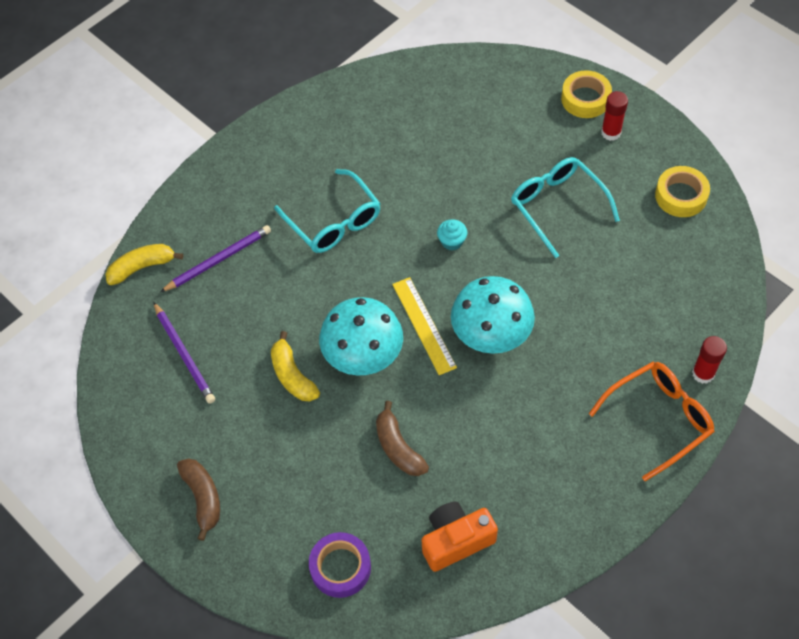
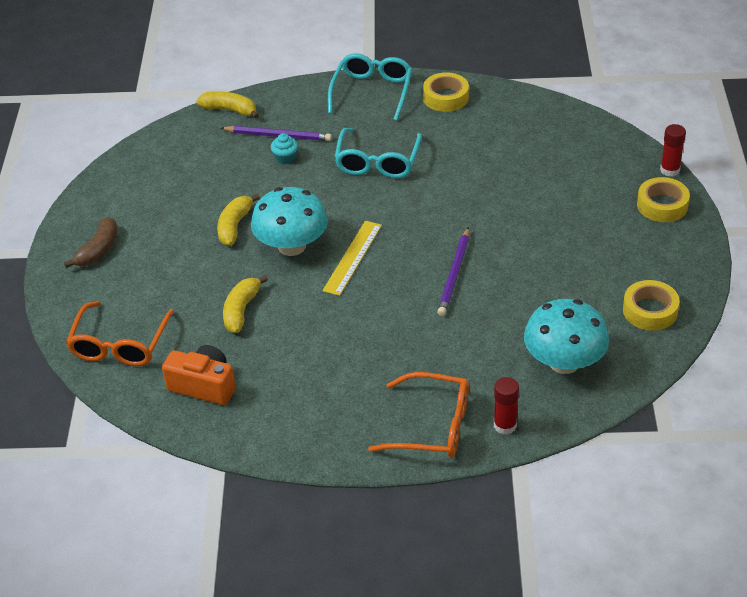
camera: 45 degrees right, 15 degrees down
(184, 354) = (190, 171): purple pencil -> purple pencil (454, 274)
(313, 119) = (445, 97): none -> yellow tape
(340, 567) = (120, 344): purple tape -> orange glasses
(398, 447) = (241, 310): brown banana -> yellow banana
(452, 241) = (439, 224): turquoise cupcake -> turquoise cupcake (285, 158)
(491, 334) = (389, 293): turquoise mushroom -> turquoise mushroom (564, 362)
(557, 206) = (544, 254): turquoise glasses -> turquoise glasses (372, 92)
(611, 133) = (651, 237): red glue stick -> red glue stick (670, 170)

